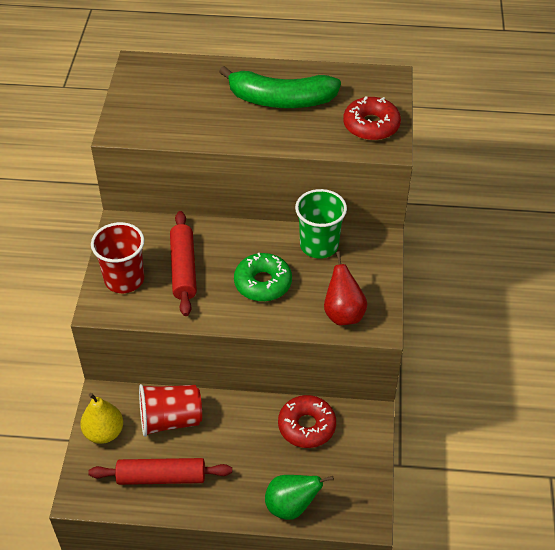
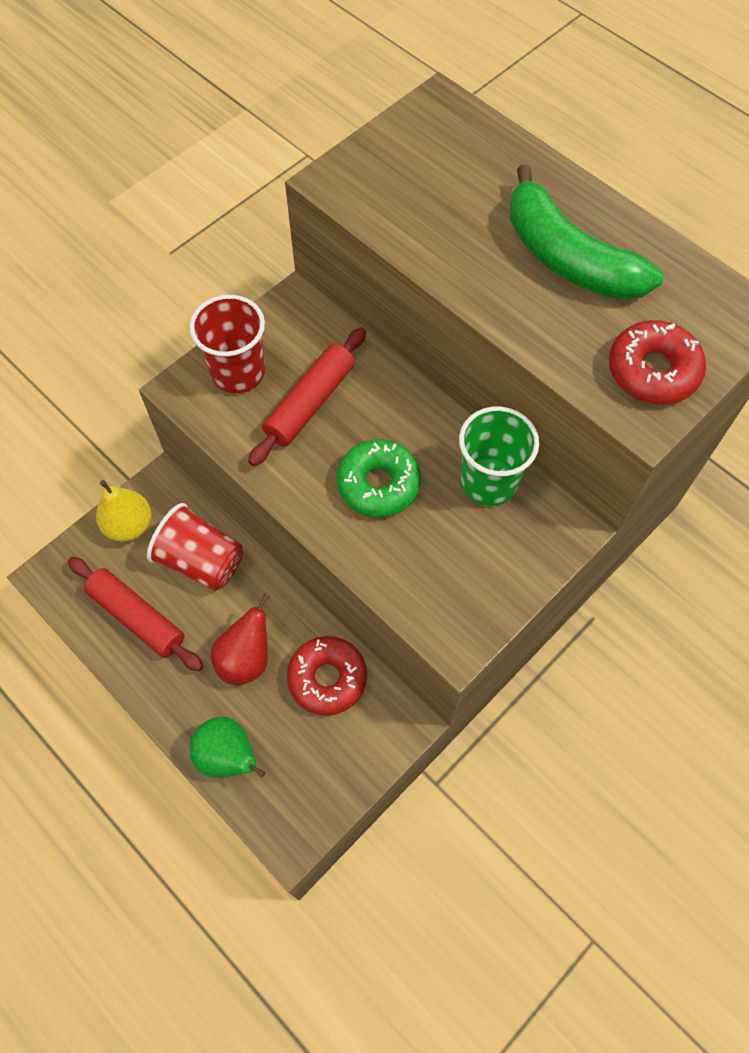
camera: 40 degrees right, 15 degrees up
(343, 314) = (432, 592): red pear -> red pear (246, 659)

